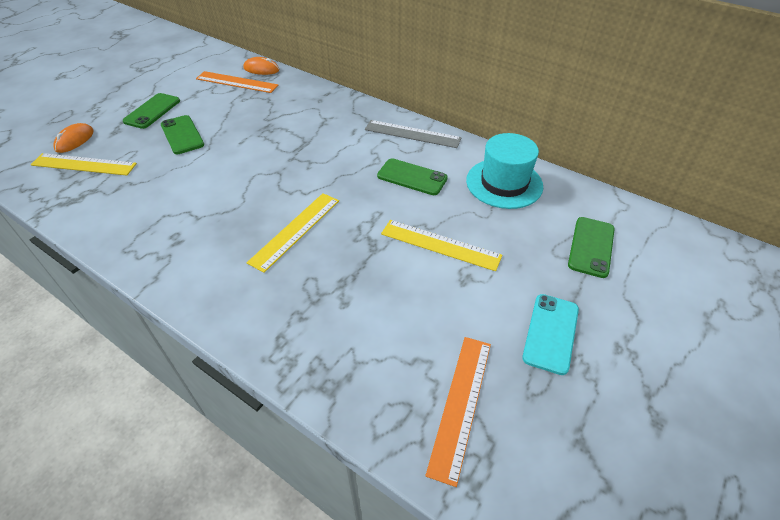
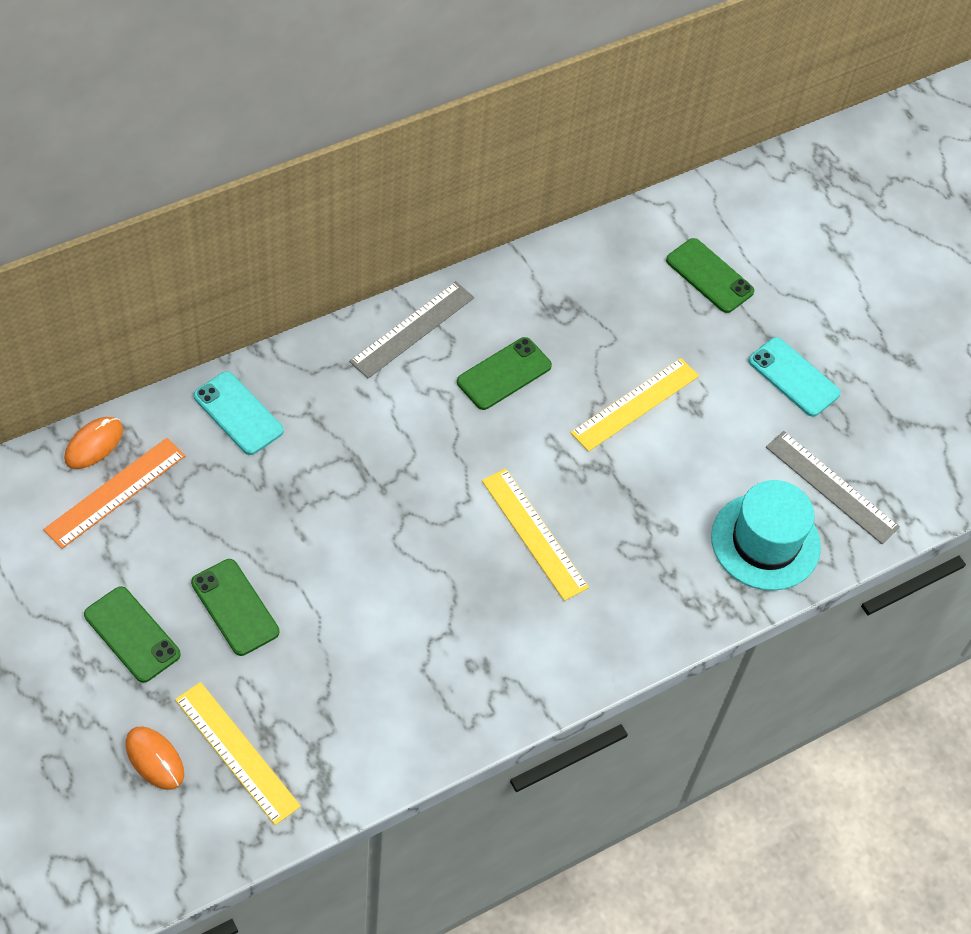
camera: 70 degrees left, 10 degrees up
(84, 164) = (237, 752): yellow ruler -> yellow ruler turned 75 degrees counterclockwise
(182, 135) = (235, 607): green phone -> green phone turned 60 degrees clockwise
(308, 99) = (238, 413): none -> turquoise phone
(461, 404) = (831, 487): orange ruler -> grey ruler
(504, 183) = (569, 290): turquoise hat -> turquoise hat (765, 542)

